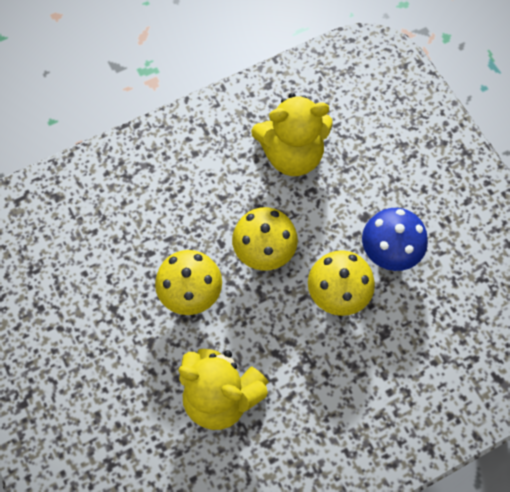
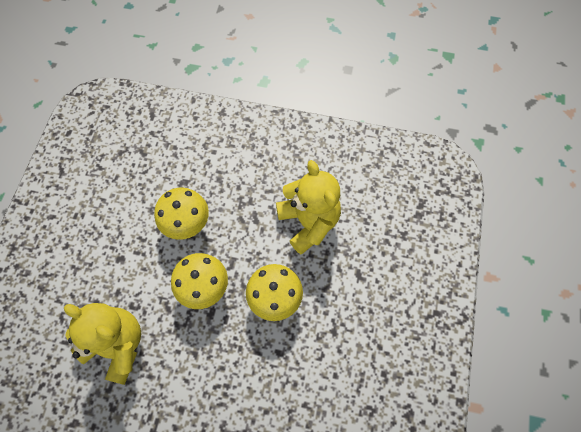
camera: 140 degrees left, 0 degrees up
(389, 253) = (131, 224): blue mushroom -> none

